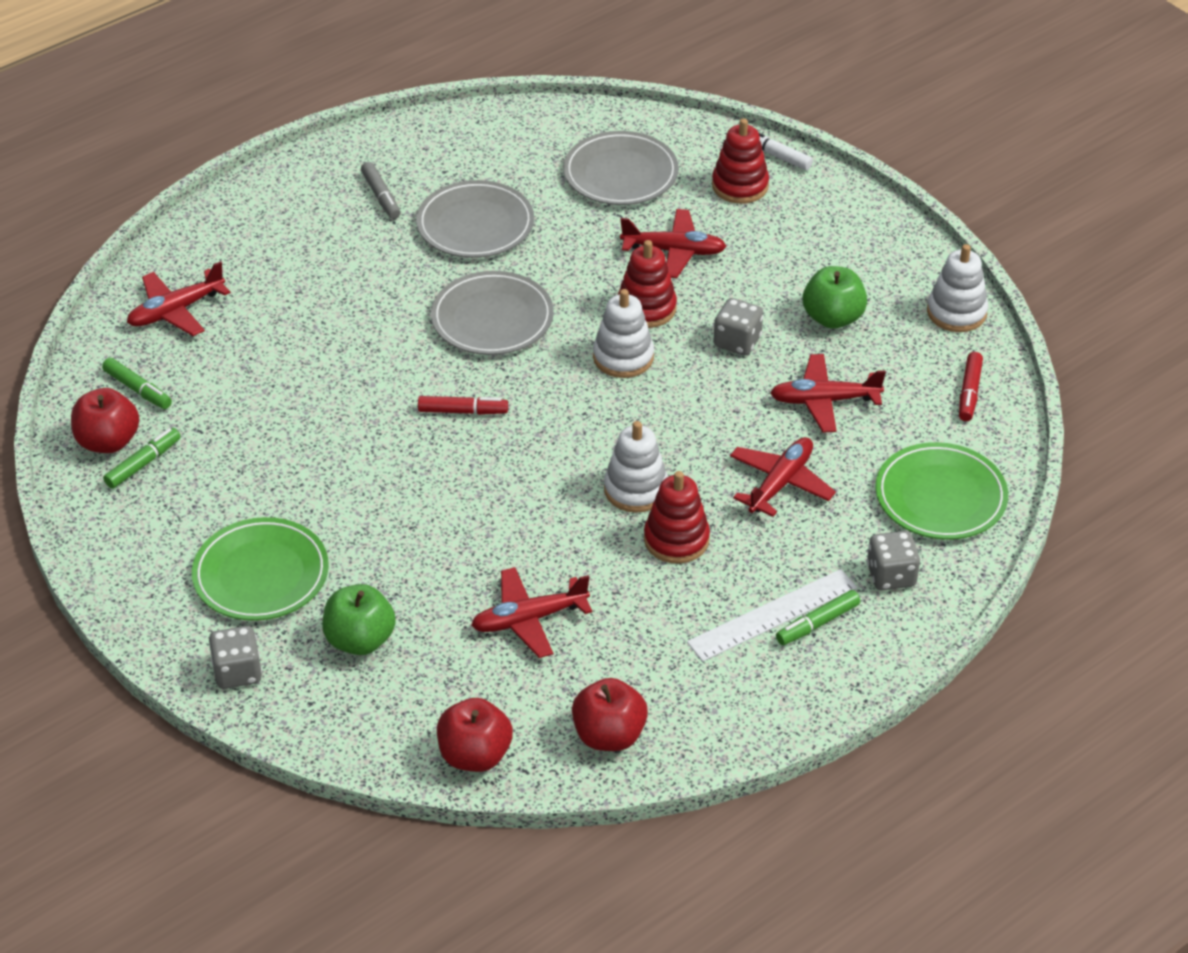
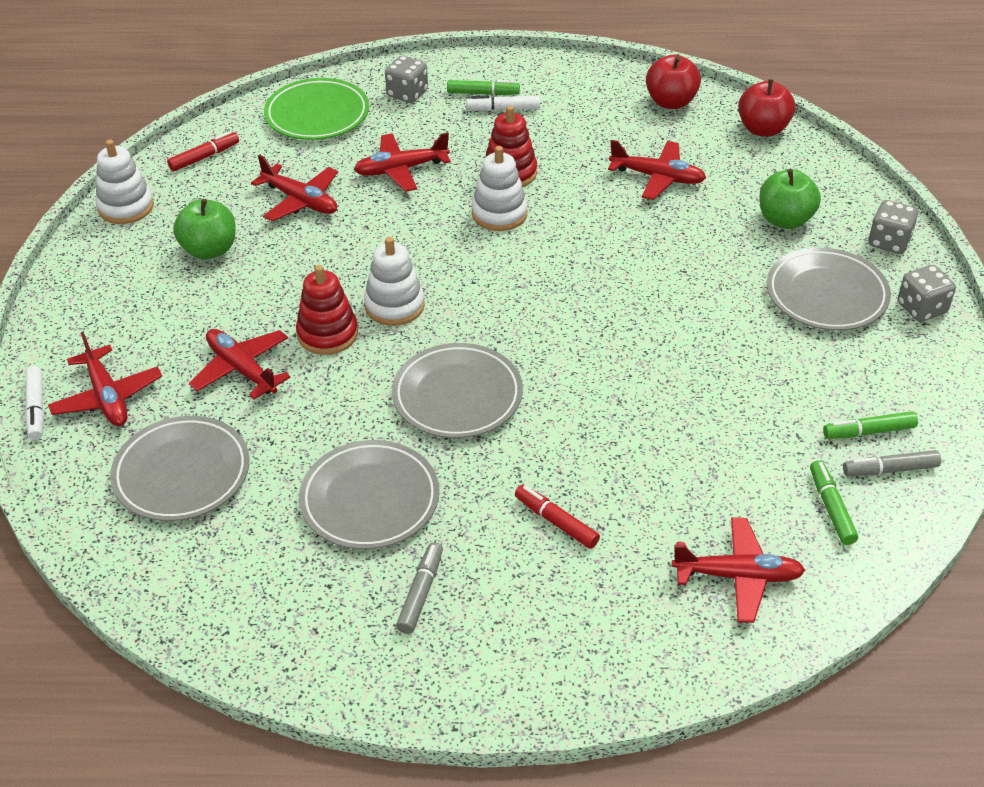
camera: 140 degrees left, 0 degrees up
(108, 441) = (890, 470): red apple -> grey marker
(261, 575) = (826, 294): green plate -> grey plate
(463, 411) = (563, 332): red marker -> red marker (556, 522)
(737, 342) = (299, 271): grey dice -> grey dice (921, 308)
(740, 186) = (107, 397): red stacking toy -> red plane
(772, 615) = (503, 109): white ruler -> white marker

